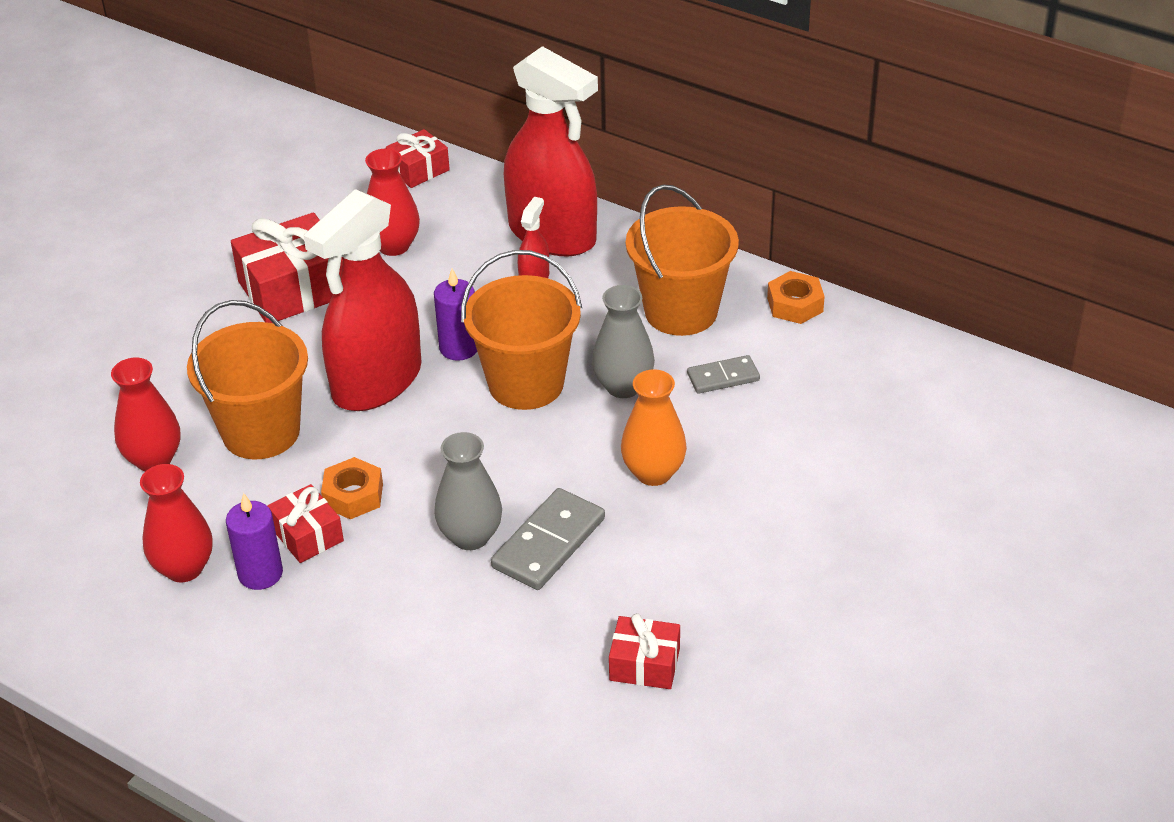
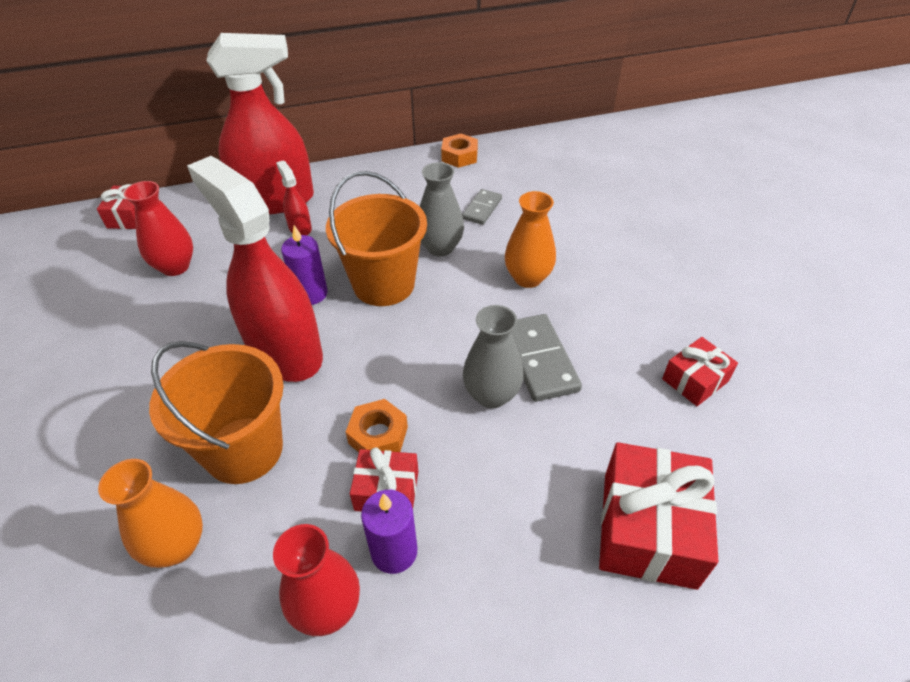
camera: 50 degrees left, 5 degrees up
(154, 459) = (176, 546): red vase -> orange vase
(294, 289) = (133, 338): red gift -> red gift (648, 528)
(377, 382) = (284, 352): red spray bottle -> red spray bottle turned 150 degrees clockwise
(681, 311) = (409, 193): orange bucket -> none

